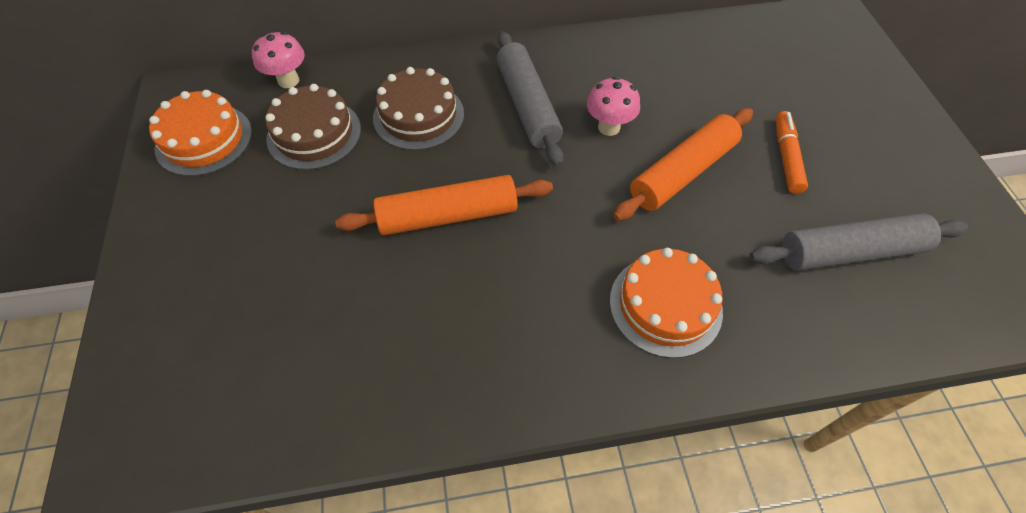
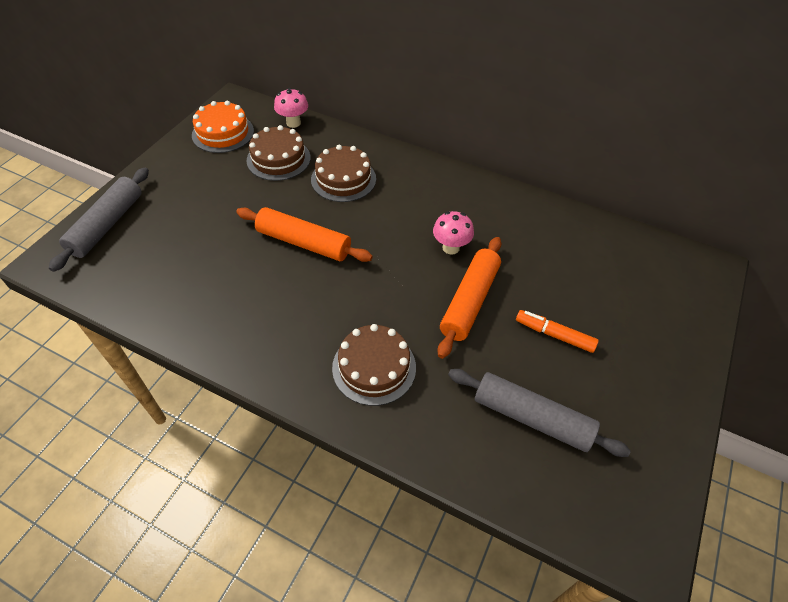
camera: 35 degrees right, 5 degrees down
(528, 106) = (413, 207): grey rolling pin -> grey rolling pin (107, 225)
(665, 305) = (374, 367): orange cake -> brown cake
(682, 172) = (469, 301): orange rolling pin -> orange rolling pin turned 60 degrees counterclockwise
(786, 157) = (554, 335): orange marker -> orange marker turned 105 degrees counterclockwise

